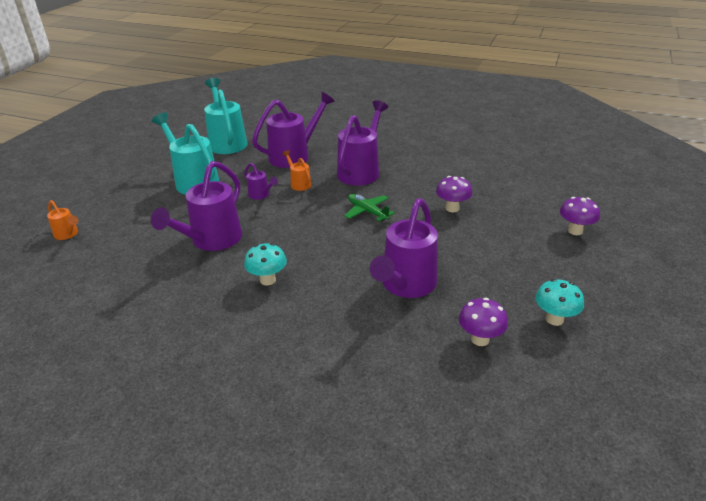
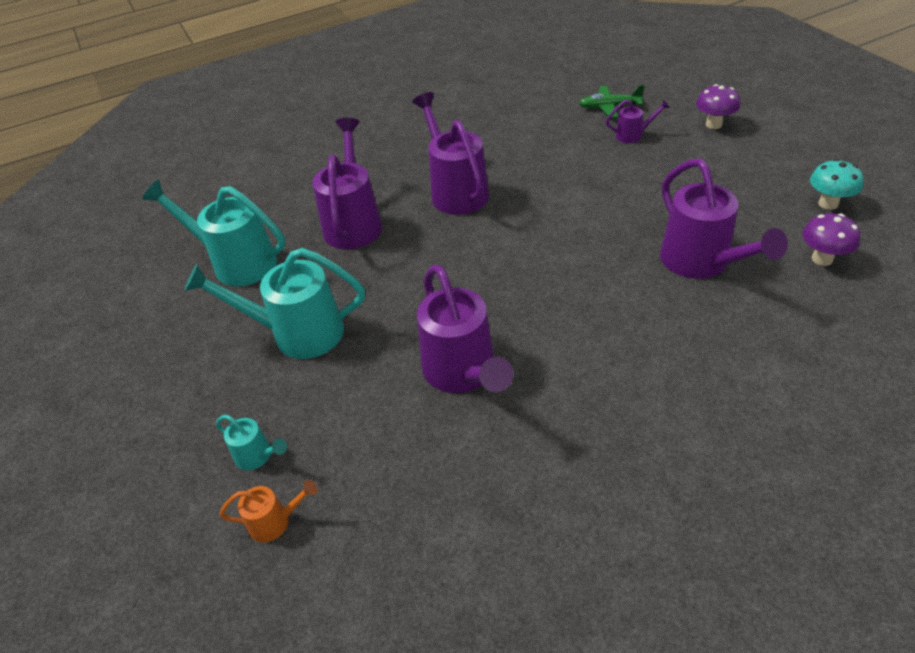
camera: 45 degrees left, 10 degrees up
(104, 210) = (257, 456): none -> turquoise watering can
(261, 195) = (410, 288): purple watering can -> purple watering can (633, 135)
(267, 280) = (596, 358): turquoise mushroom -> none
(299, 183) = (423, 247): orange watering can -> none
(367, 212) = (543, 225): green plane -> green plane (609, 107)
(452, 208) = (601, 169): purple mushroom -> none

